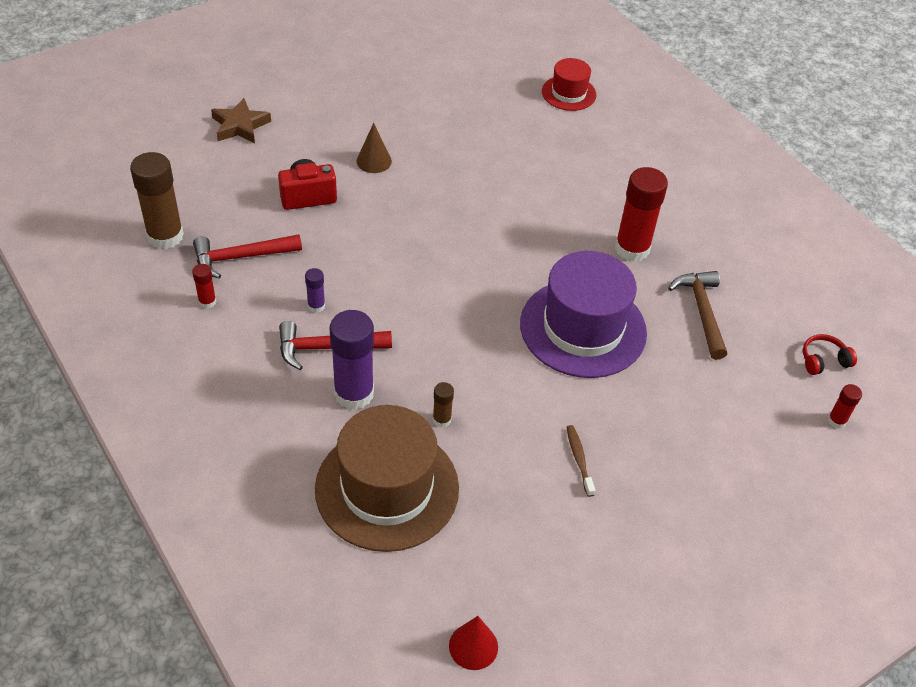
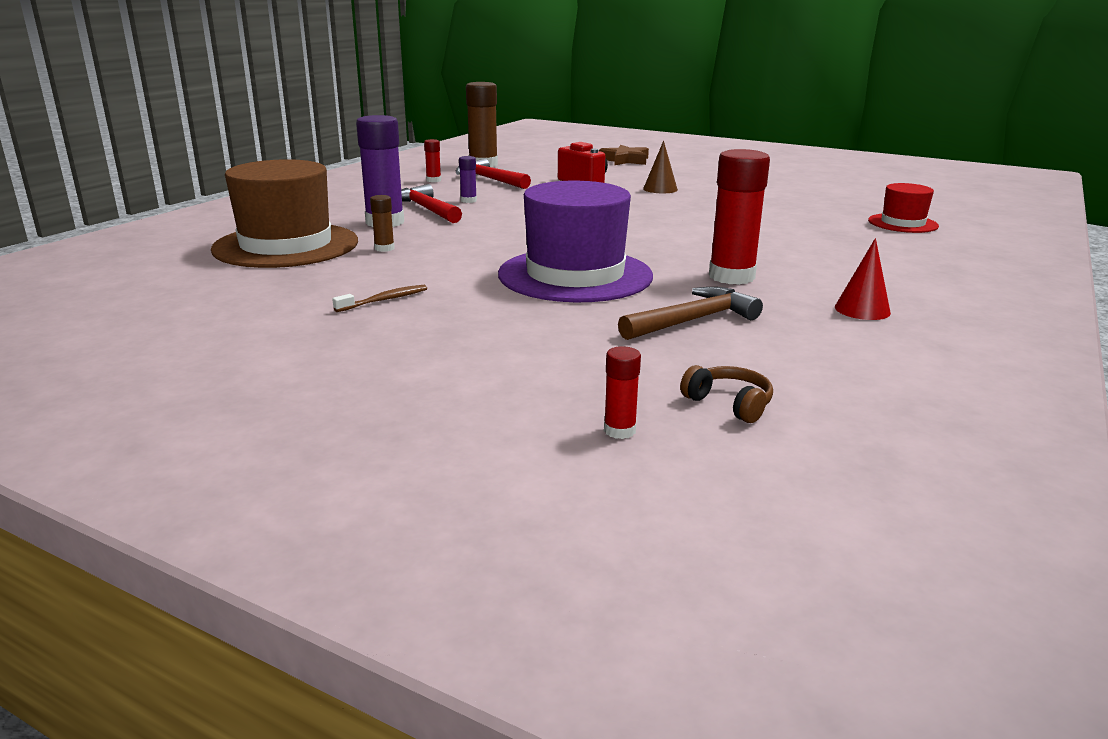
camera: 65 degrees right, 25 degrees down
(473, 646) = (110, 297): red cone -> red cone (862, 310)
(823, 360) = (729, 404): red headphones -> brown headphones

